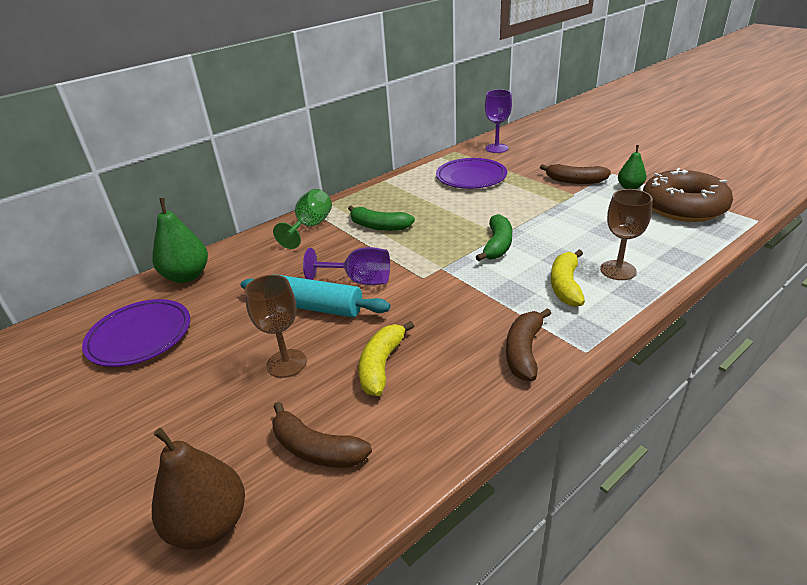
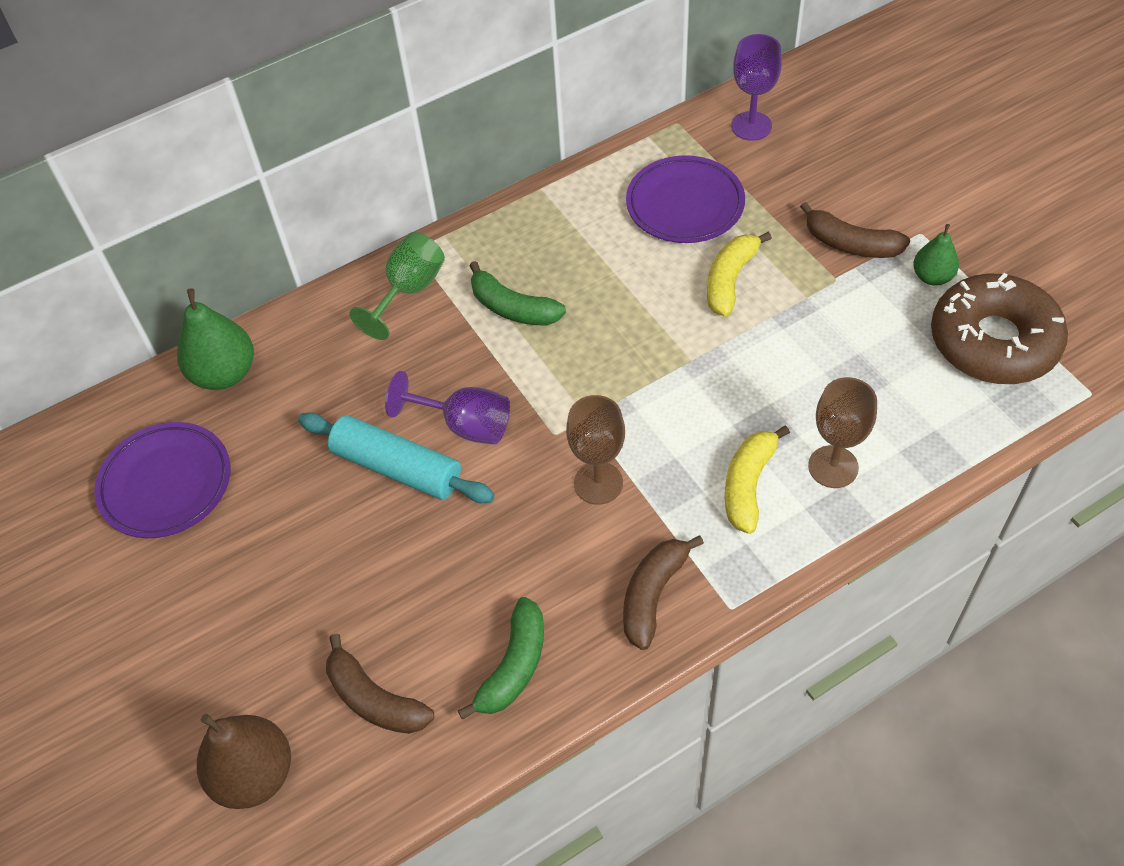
camera: 10 degrees right, 20 degrees up
(286, 363) = (351, 563): brown goblet -> brown goblet (598, 483)
(381, 365) = (469, 586): yellow banana -> yellow banana (730, 280)
(497, 245) = (679, 383): green banana -> green banana (514, 666)

